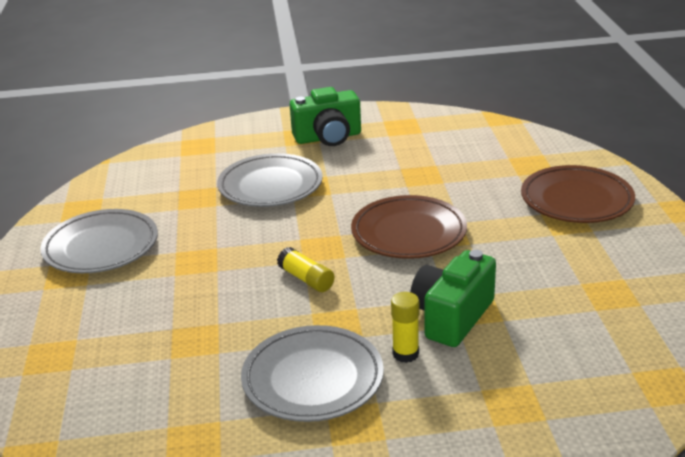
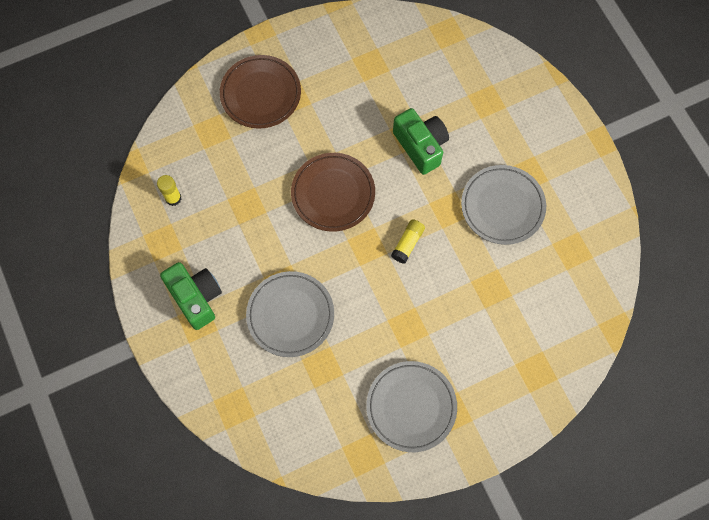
camera: 110 degrees left, 40 degrees up
(405, 354) = (464, 163): yellow glue stick -> yellow glue stick (173, 198)
(452, 317) = (421, 146): green camera -> green camera turned 135 degrees counterclockwise

